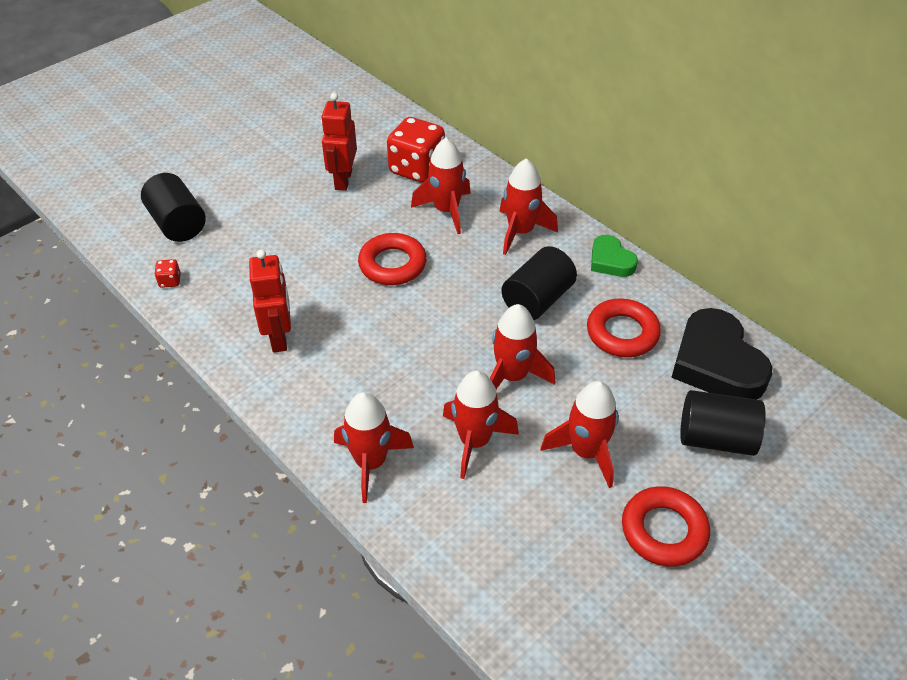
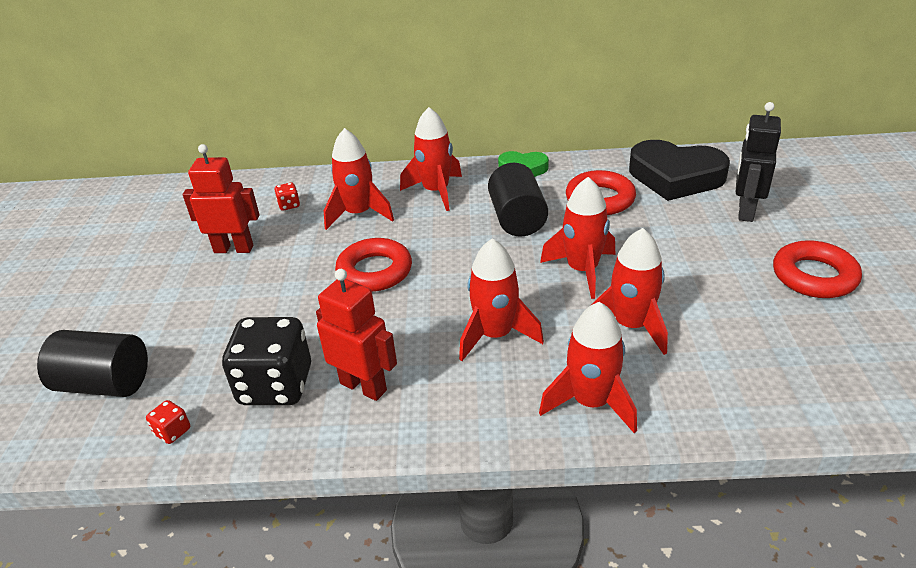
camera: 45 degrees left, 10 degrees down
(243, 297) = (276, 385): none -> black dice
(343, 180) = (234, 249): red robot -> red robot turned 135 degrees clockwise
(417, 169) = (289, 205): red dice -> red dice, size x0.41
(586, 452) = (701, 273): red rocket -> red rocket (495, 335)
(715, 438) = (745, 211): black cylinder -> black robot

